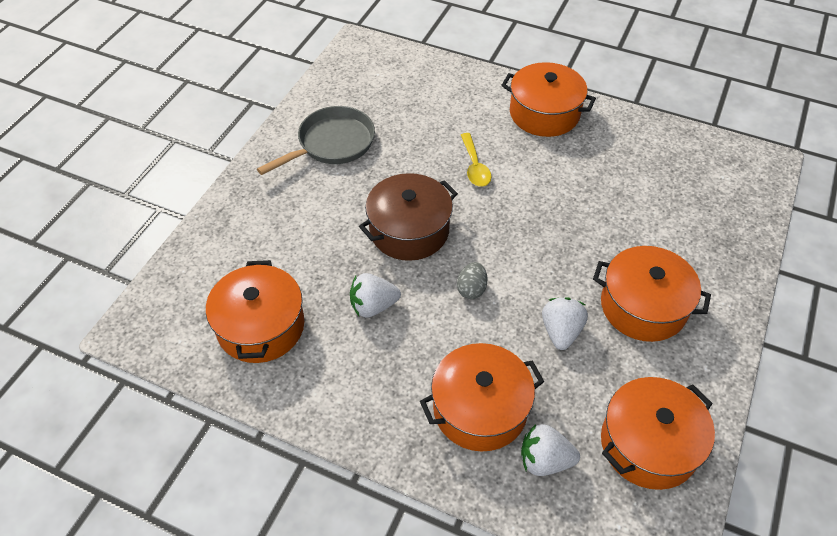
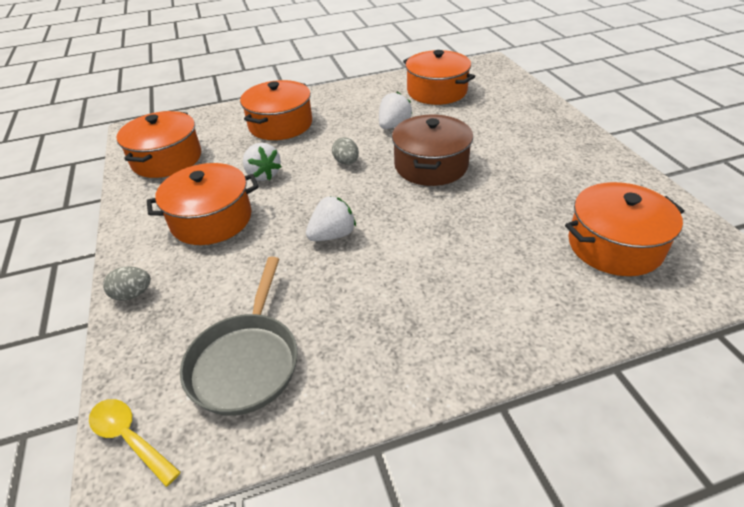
camera: 140 degrees right, 10 degrees down
(332, 144) = (575, 178): grey pan -> grey pan (246, 361)
(475, 167) = (450, 233): yellow spoon -> yellow spoon (129, 438)
(544, 113) = (461, 334): orange pot -> orange pot (614, 245)
(544, 460) = (226, 127): white strawberry -> white strawberry (332, 235)
(739, 271) = (133, 294): none -> grey egg

